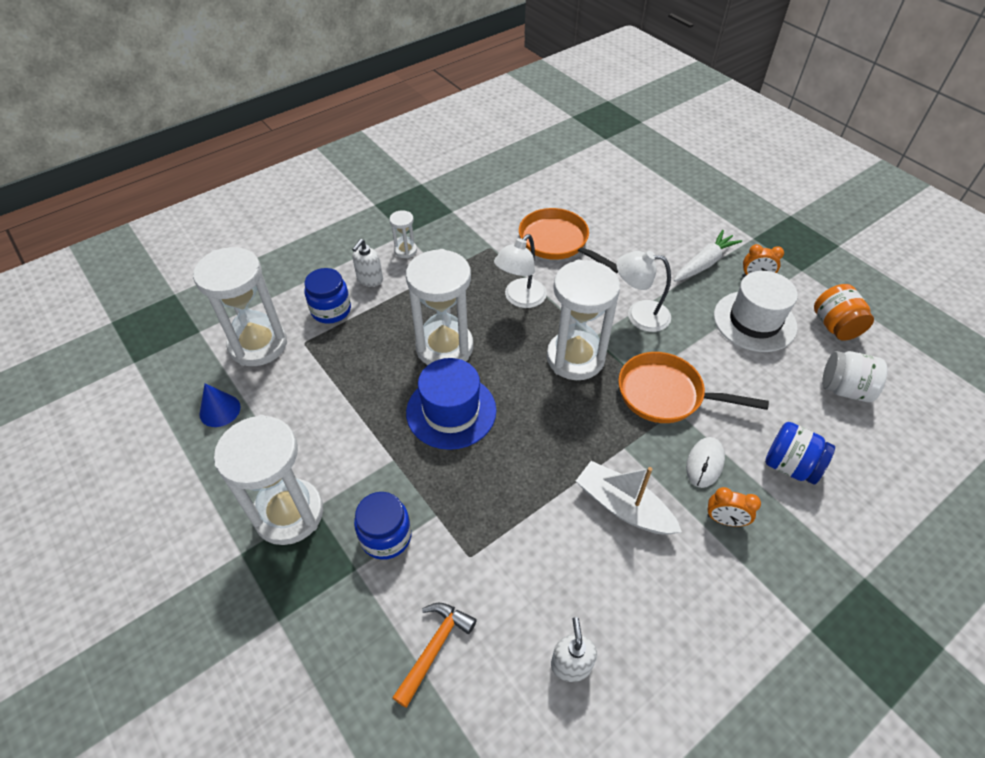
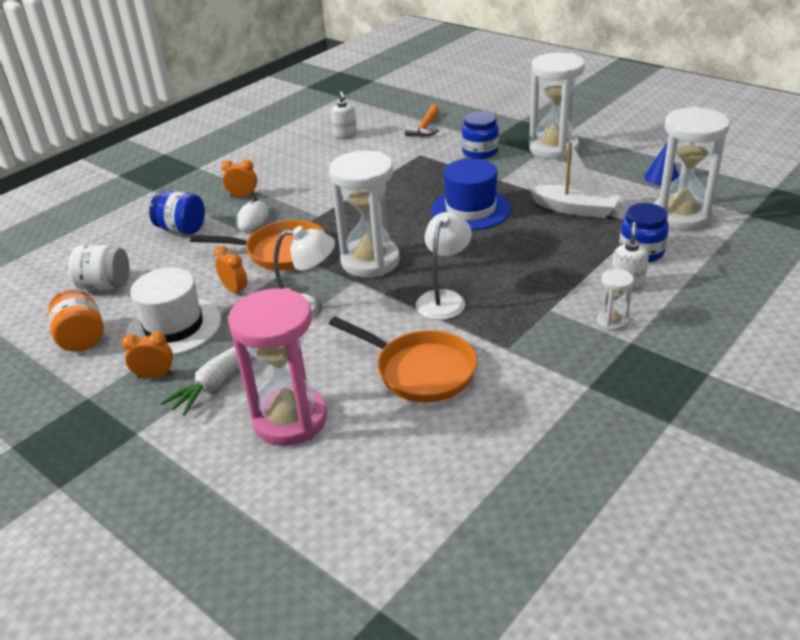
camera: 170 degrees right, 15 degrees down
(444, 347) = (502, 246): white hourglass -> none
(623, 507) = (318, 189): white boat -> white boat (575, 209)
(649, 227) = (290, 419): none -> pink hourglass
(707, 351) = (235, 290): none -> orange clock

